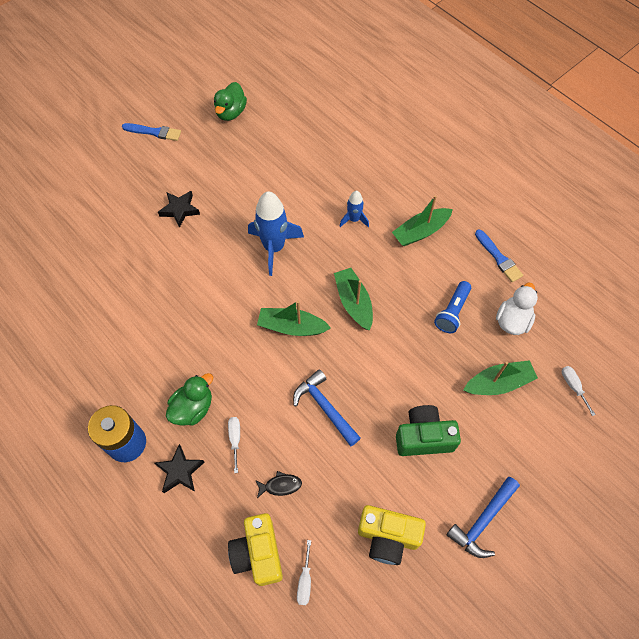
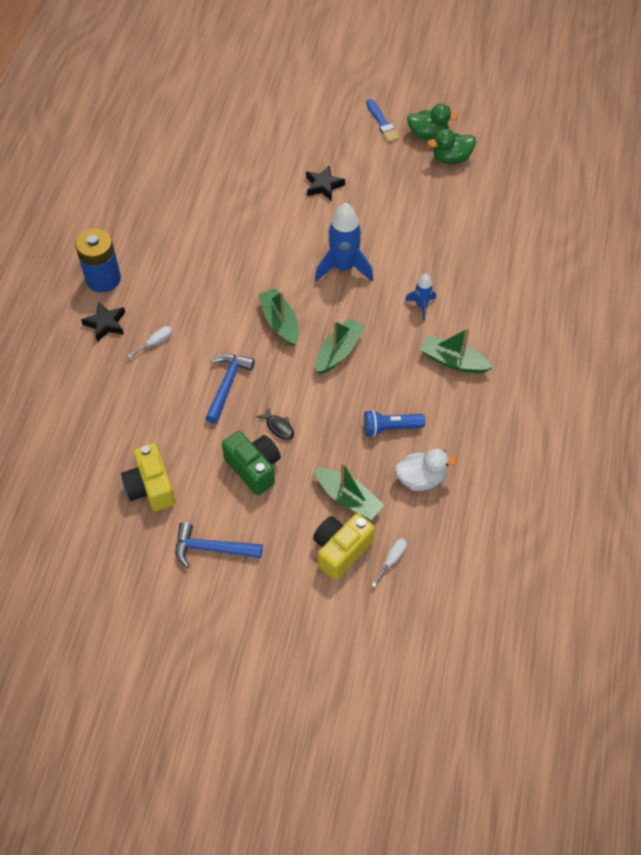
camera: 55 degrees right, 5 degrees down
(193, 408) = (160, 301): green duck -> green duck (428, 134)
(258, 553) = (79, 409): yellow camera -> yellow camera (341, 550)
(280, 485) = (141, 393): black fish -> black fish (278, 427)
(305, 581) = (79, 451): white screwdriver -> none
(498, 258) = (479, 435): blue brush -> none

